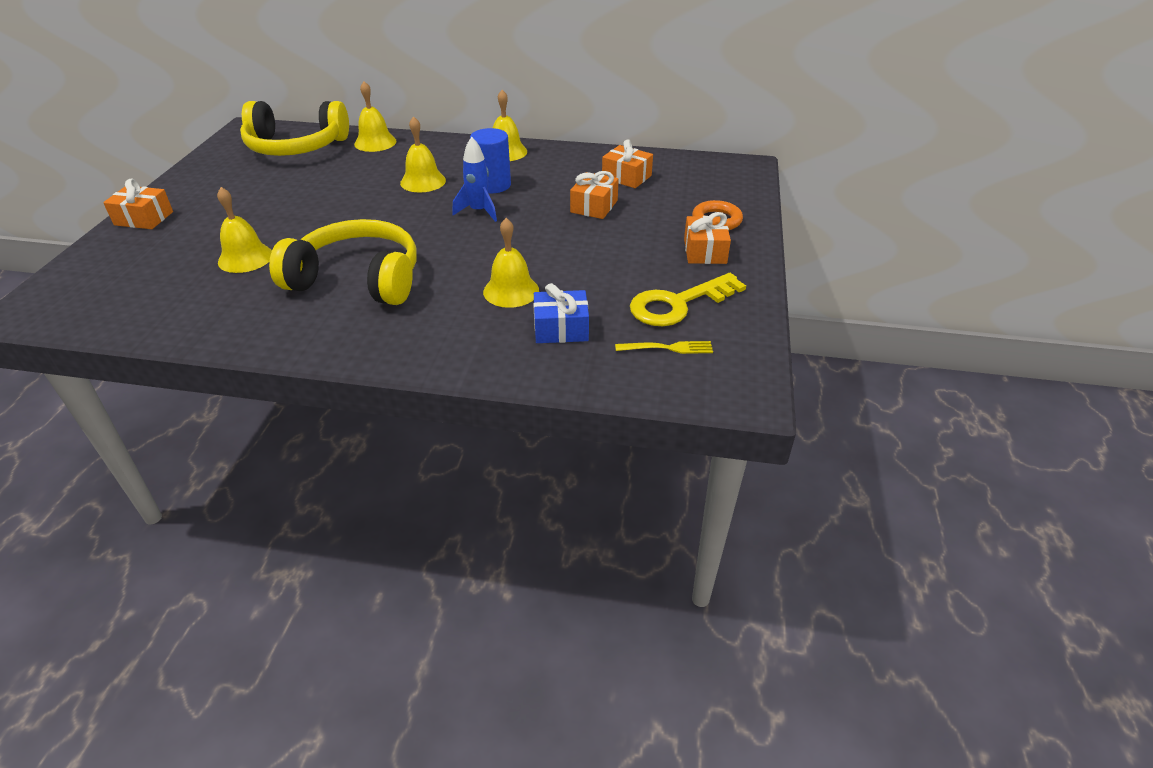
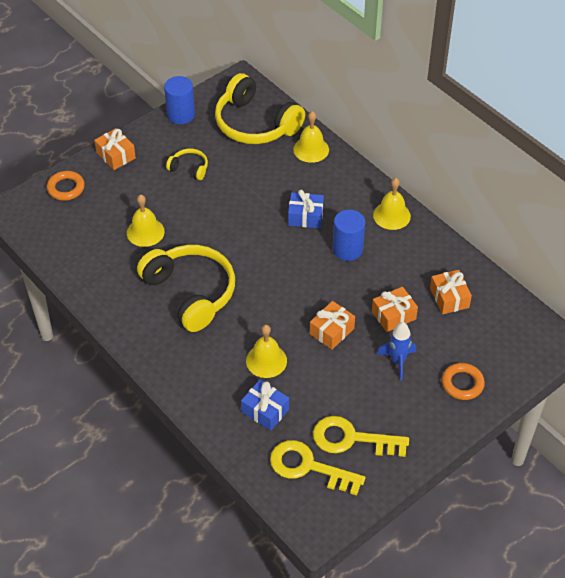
camera: 40 degrees right, 10 degrees up
(94, 265) = (66, 188): none -> orange ring
(200, 167) = (181, 115): none -> blue cylinder
(251, 196) = (189, 168): none -> yellow headphones
(423, 181) = (305, 216): yellow bell -> blue gift
(479, 211) = (313, 272): blue rocket -> blue rocket (397, 361)
(668, 348) = (309, 467): yellow fork -> yellow key
(705, 251) = (420, 407): orange gift -> orange gift (331, 331)

